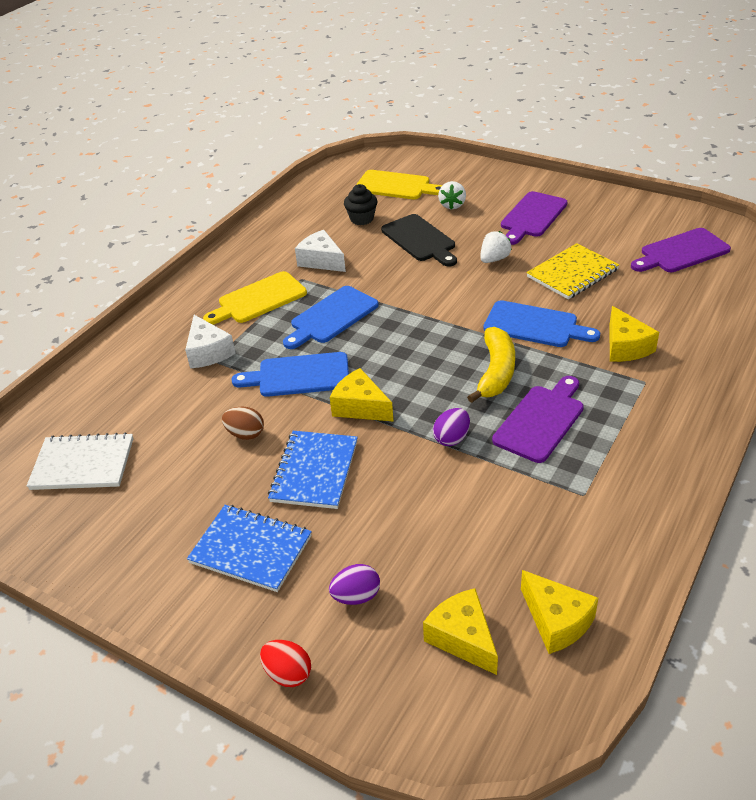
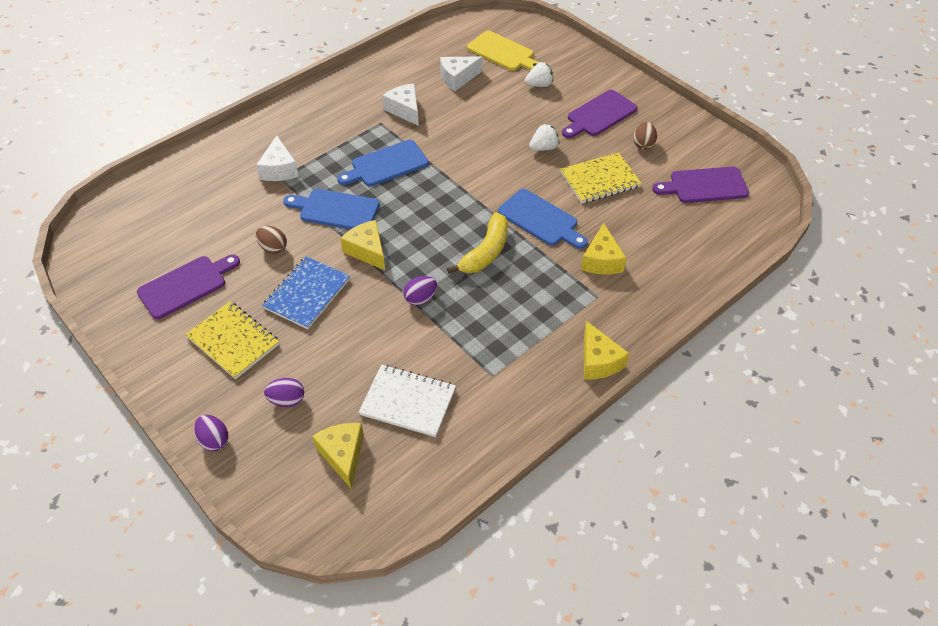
camera: 15 degrees right, 10 degrees up
(83, 464) = (150, 237): white notebook -> white notebook (408, 402)
(251, 549) = (233, 341): blue notebook -> yellow notebook
(258, 299) = (339, 132): yellow cutting board -> none
(288, 673) = (214, 440): red egg -> purple egg
(362, 219) = (457, 78): black cupcake -> white cheese
(420, 240) = (494, 112): black cutting board -> none
(452, 205) = (539, 85): white strawberry -> white strawberry turned 135 degrees counterclockwise
(541, 420) = (496, 304): purple cutting board -> purple cutting board (186, 285)
(556, 621) = (414, 465): yellow cheese -> yellow cheese (598, 361)
(594, 231) = (643, 144): none -> brown egg

